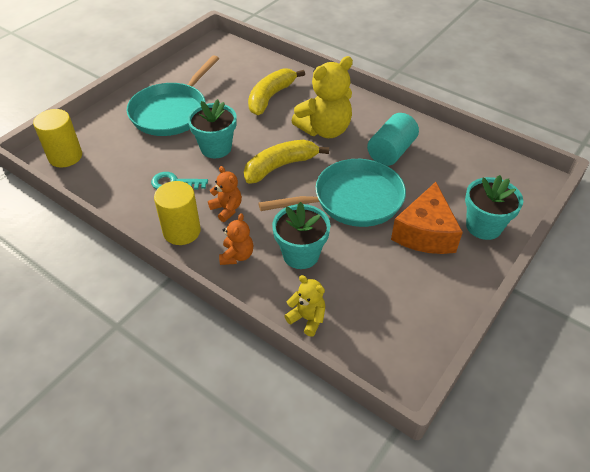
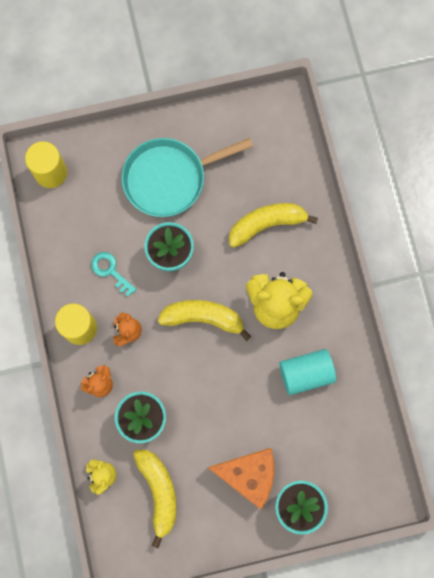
camera: 40 degrees right, 30 degrees up
(352, 200) = (226, 399): turquoise pan -> none
(370, 295) = (159, 492): none -> yellow banana
(425, 233) = (248, 474): orange cheese -> orange cheese turned 135 degrees counterclockwise

